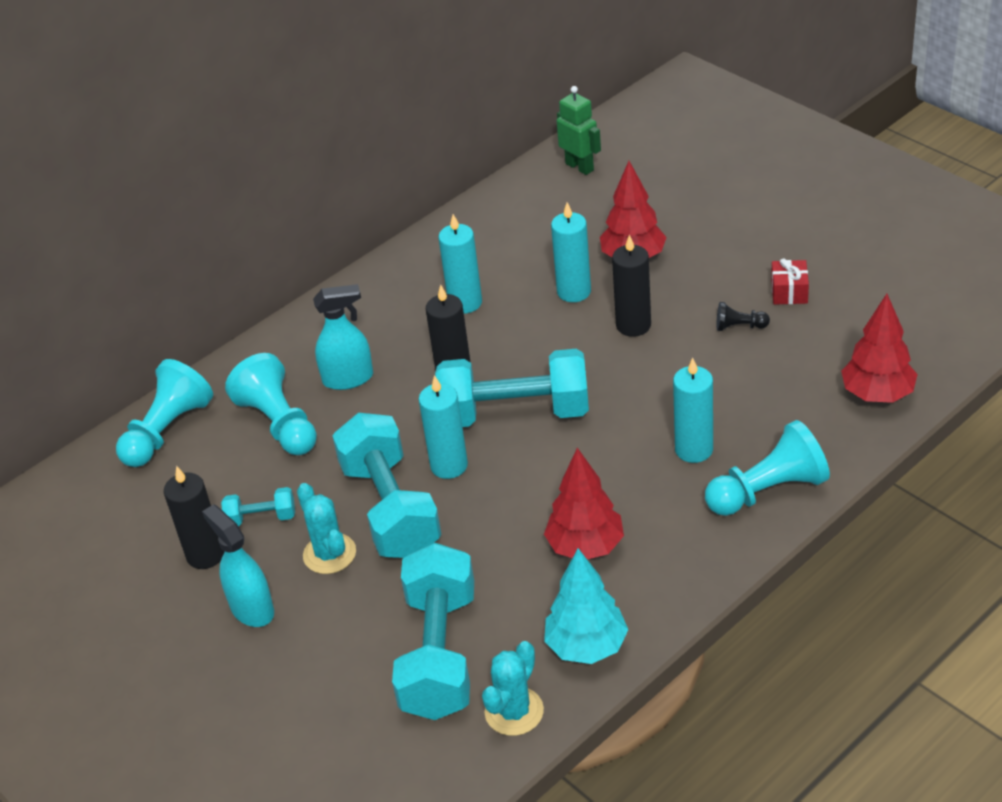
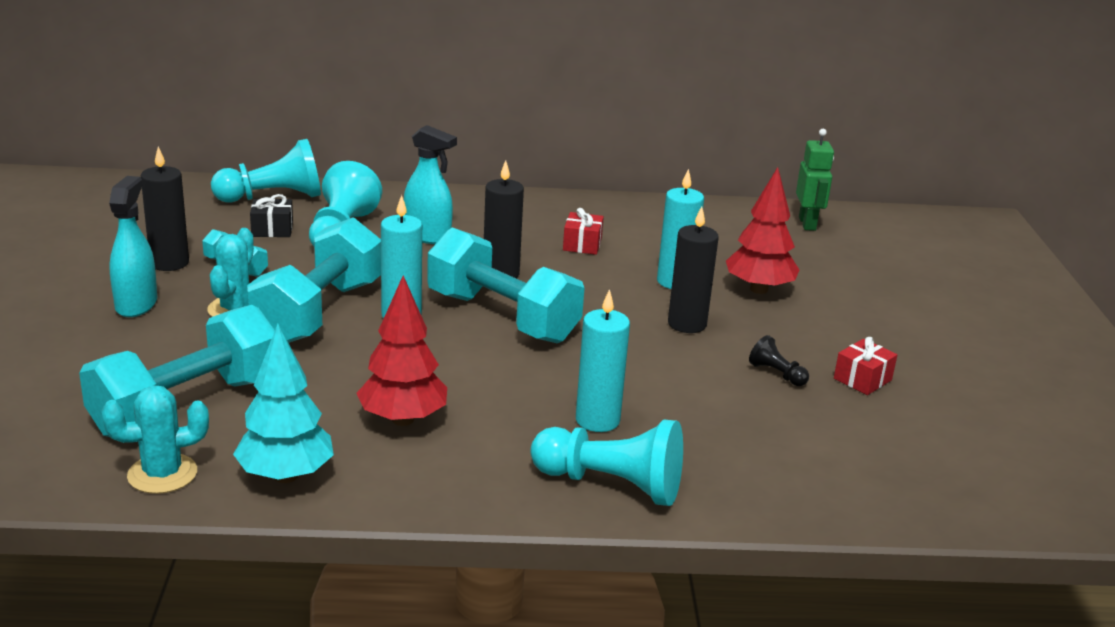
camera: 35 degrees right, 15 degrees down
(224, 462) = (272, 229): none -> black gift
(465, 303) = (582, 244): turquoise candle -> red gift
(877, 394) = (830, 489): red tree -> none

